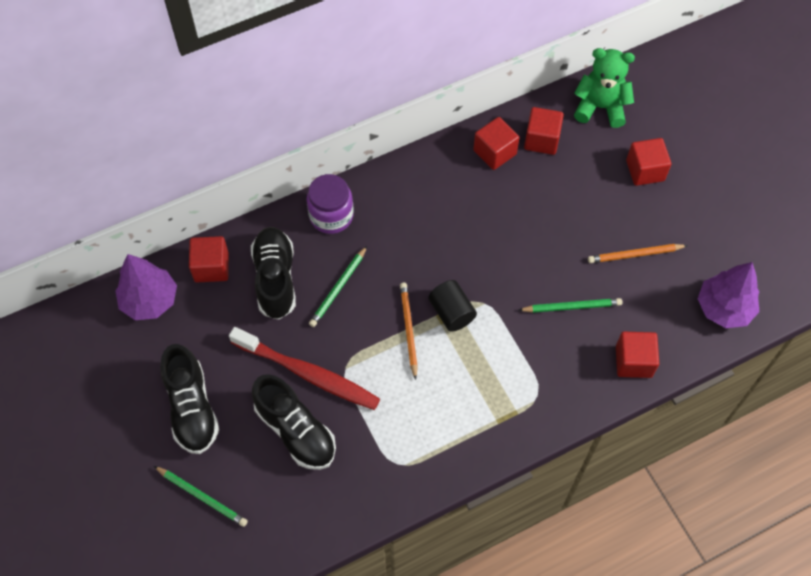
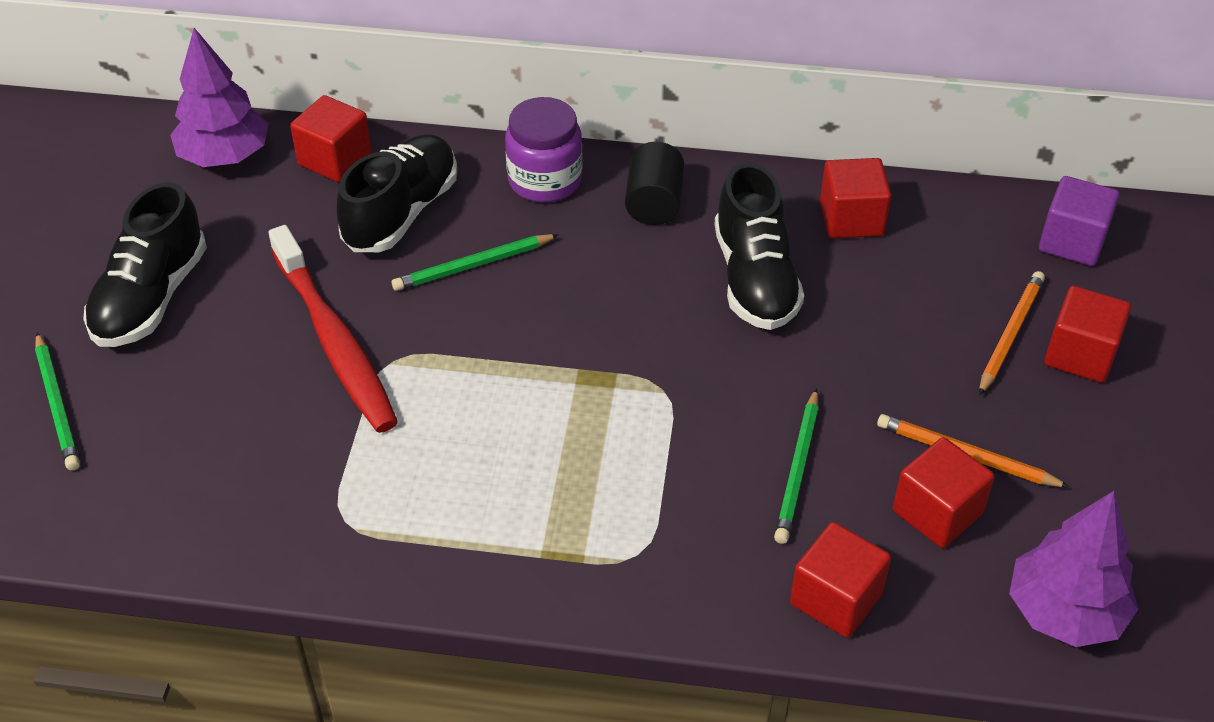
camera: 35 degrees right, 15 degrees down
(296, 431) = (251, 398): black shoe -> black shoe (754, 279)
(409, 330) = (522, 365): orange pencil -> orange pencil (1010, 334)
(451, 312) = (604, 377): black cylinder -> black cylinder (654, 203)
(541, 140) = (939, 238): red cube -> red cube (937, 512)
(571, 307) = (797, 469): green pencil -> green pencil turned 75 degrees clockwise
(600, 107) = (1072, 242): green teddy bear -> purple cube

